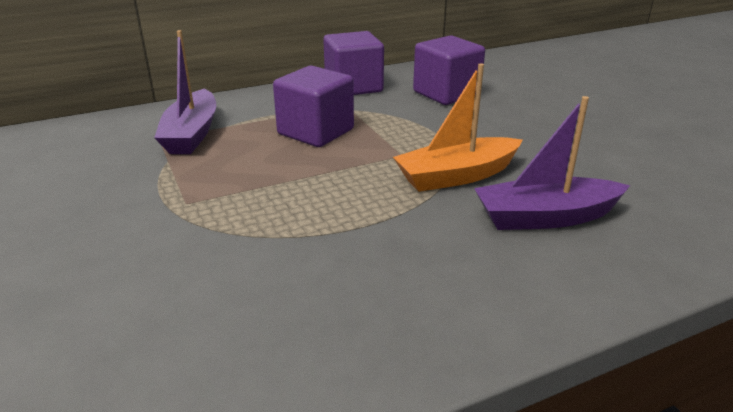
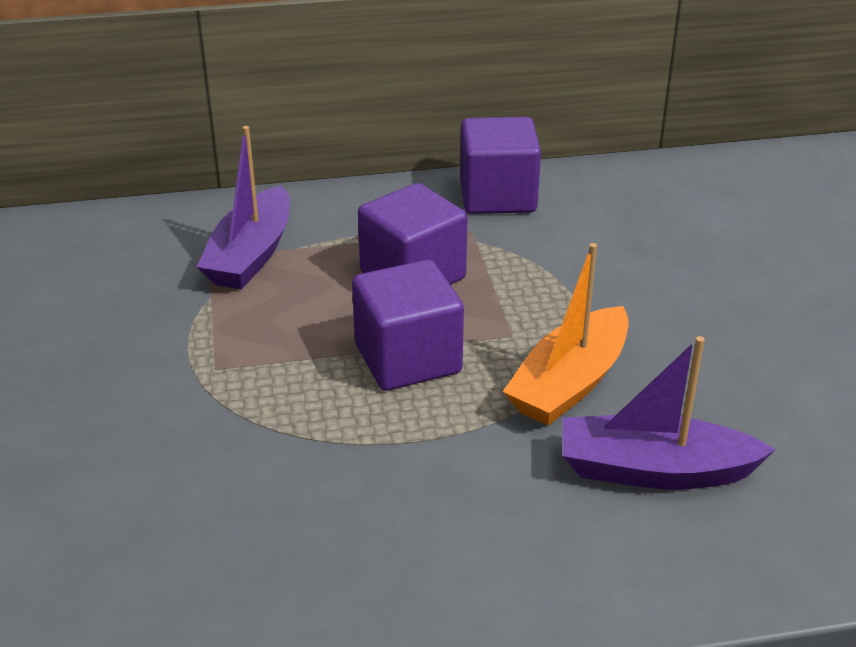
camera: 15 degrees right, 5 degrees up
(446, 93) = (628, 229): purple cube -> purple cube (407, 359)
(456, 176) = (570, 383): orange boat -> orange boat turned 45 degrees counterclockwise

